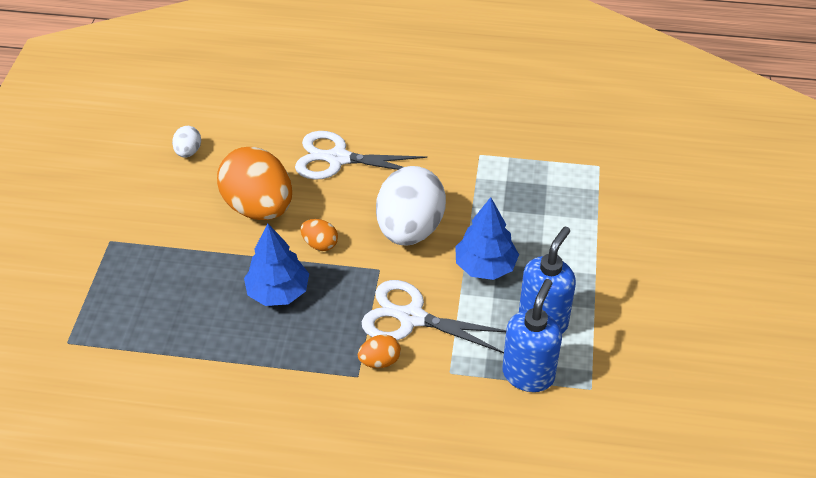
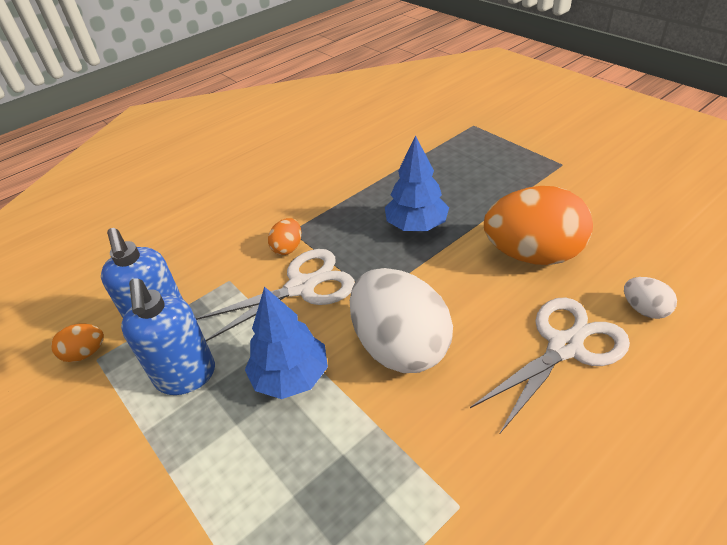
camera: 135 degrees right, 5 degrees down
(188, 152) = (660, 240): white egg -> white egg (644, 309)
(320, 244) = (445, 272): orange egg -> orange egg (85, 353)

